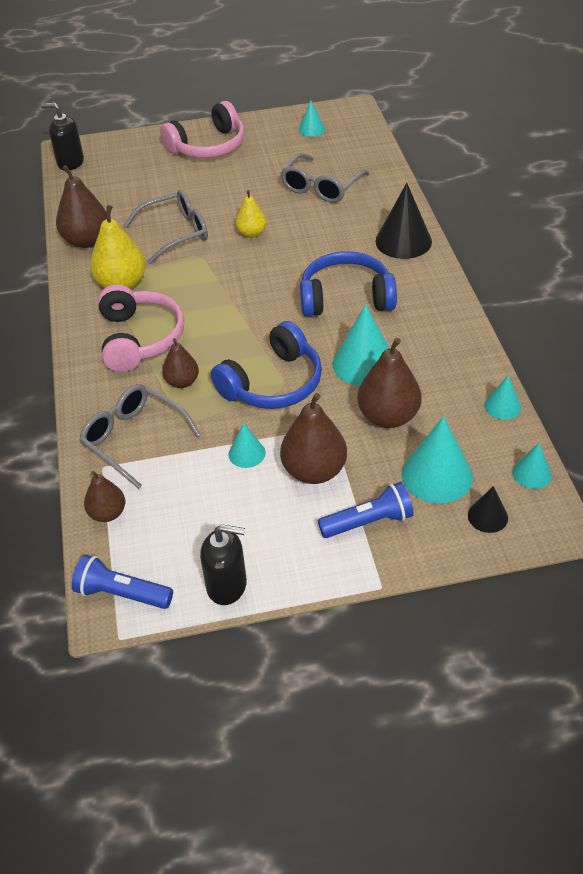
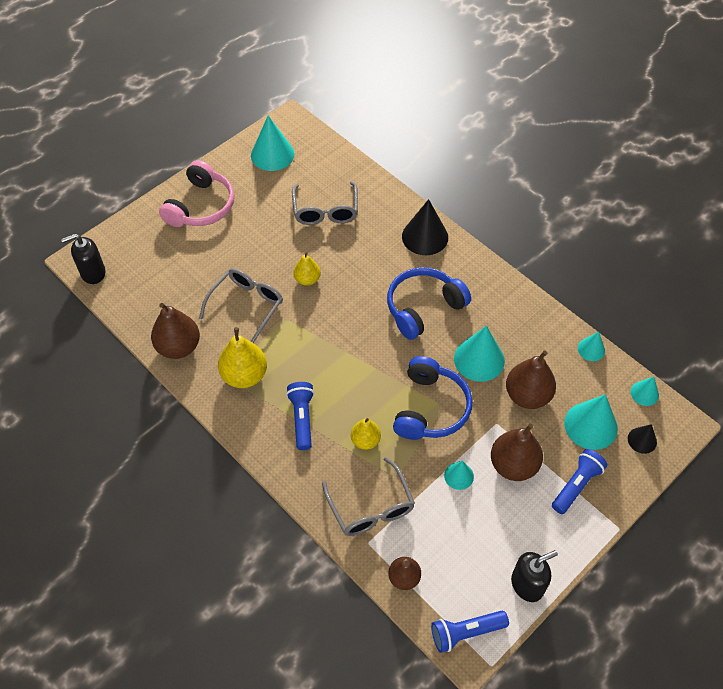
camera: 35 degrees left, 10 degrees up
(134, 438) = (371, 507): grey glasses -> grey glasses turned 120 degrees counterclockwise
(140, 338) = (302, 418): pink headphones -> blue flashlight
(182, 382) = (365, 440): brown pear -> yellow pear
(311, 129) = (272, 154): turquoise cone -> turquoise cone, size x1.85

